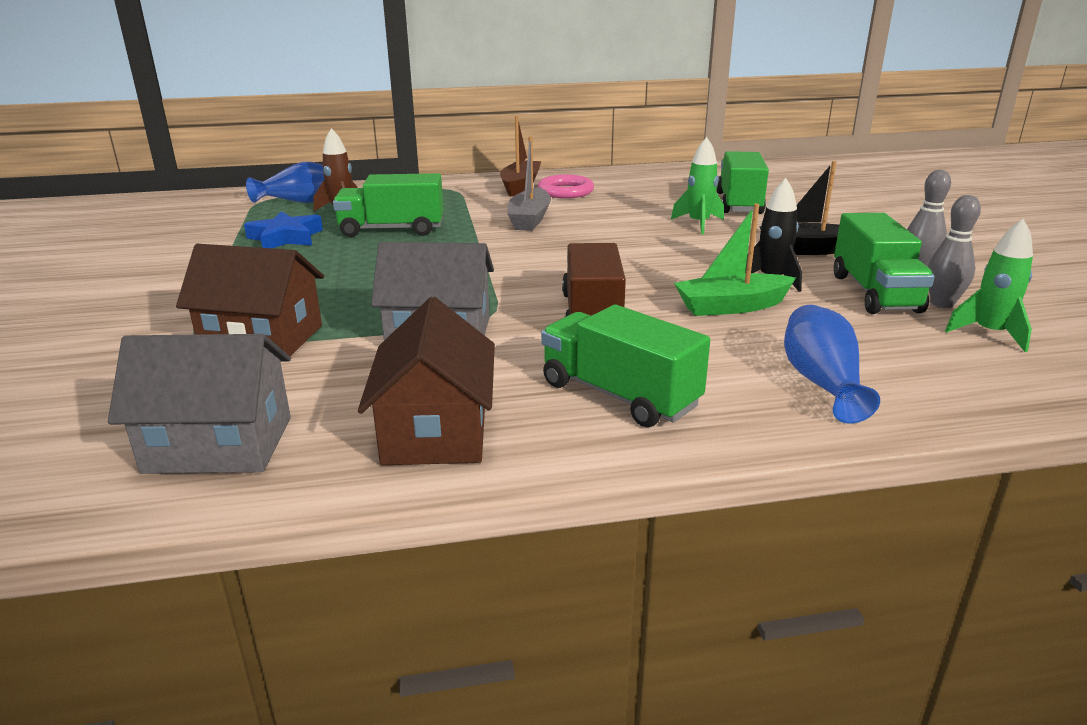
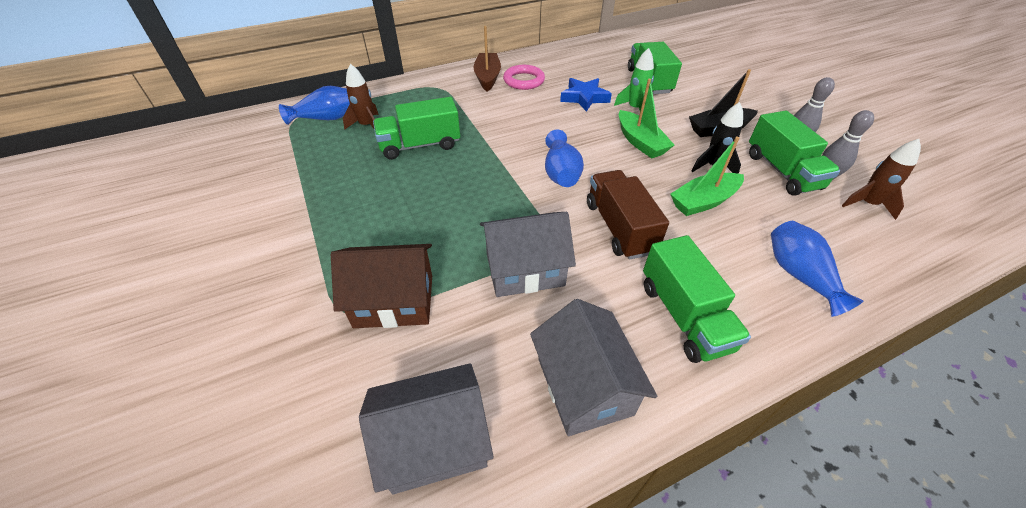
camera: 15 degrees left, 20 degrees up
(285, 238) = (340, 167): blue star -> blue star (584, 98)
(436, 431) = (584, 386): brown house -> grey house
(529, 219) = (516, 118): grey boat -> none
(551, 266) = (561, 173): none -> blue vase
(619, 395) = (684, 316): green truck -> green truck turned 135 degrees counterclockwise
(682, 251) = (640, 142): none -> green boat
(989, 334) = (867, 204): green rocket -> brown rocket

